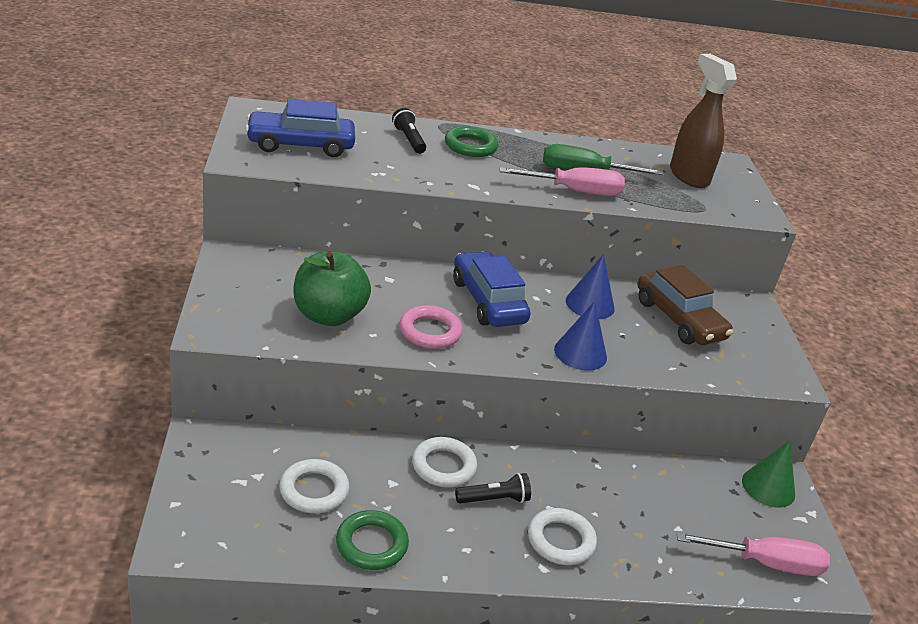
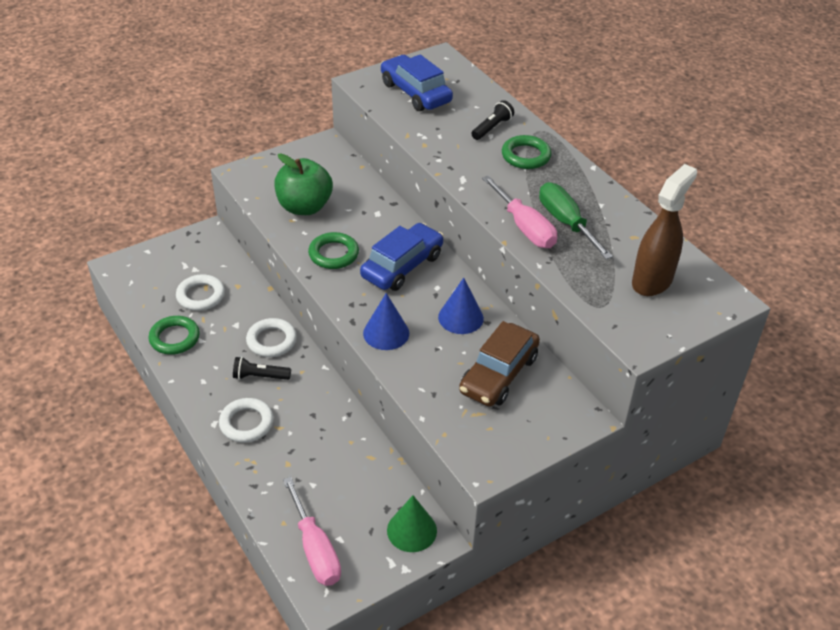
camera: 65 degrees right, 10 degrees up
(430, 331) = (333, 254): pink ring -> green ring
(494, 499) = (260, 376): black flashlight -> black flashlight turned 135 degrees clockwise

